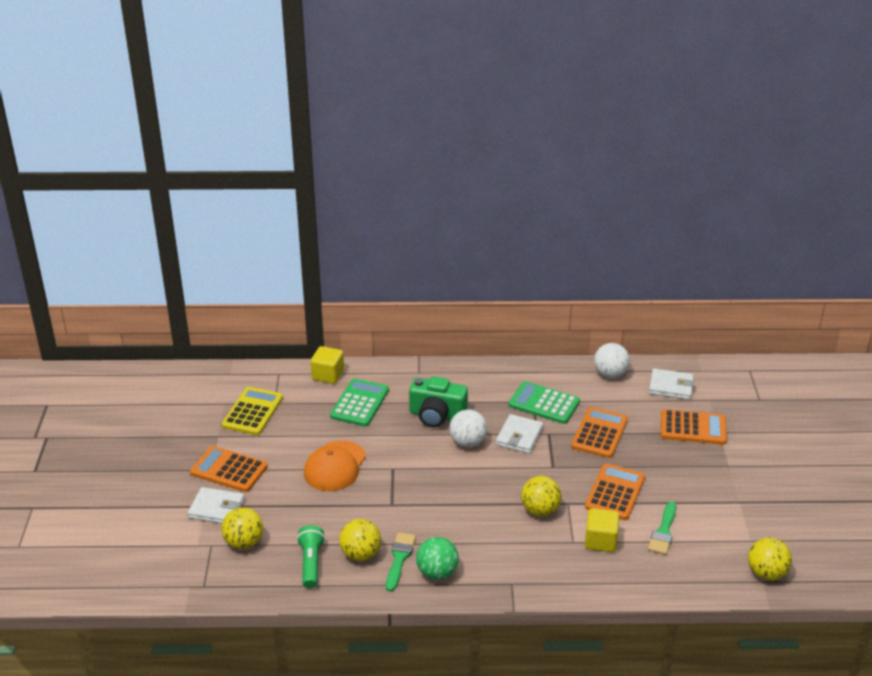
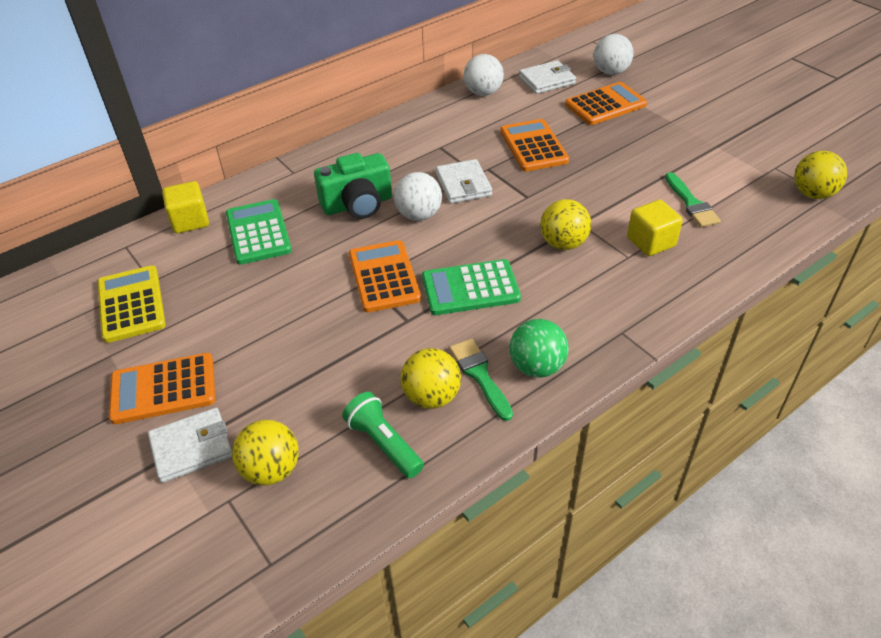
camera: 35 degrees left, 10 degrees up
(335, 466) = (297, 314): orange cap -> none
(544, 403) = (452, 144): green calculator -> green calculator (470, 288)
(615, 492) = (609, 191): orange calculator -> orange calculator (384, 277)
(731, 403) = (610, 72): none -> white ball

